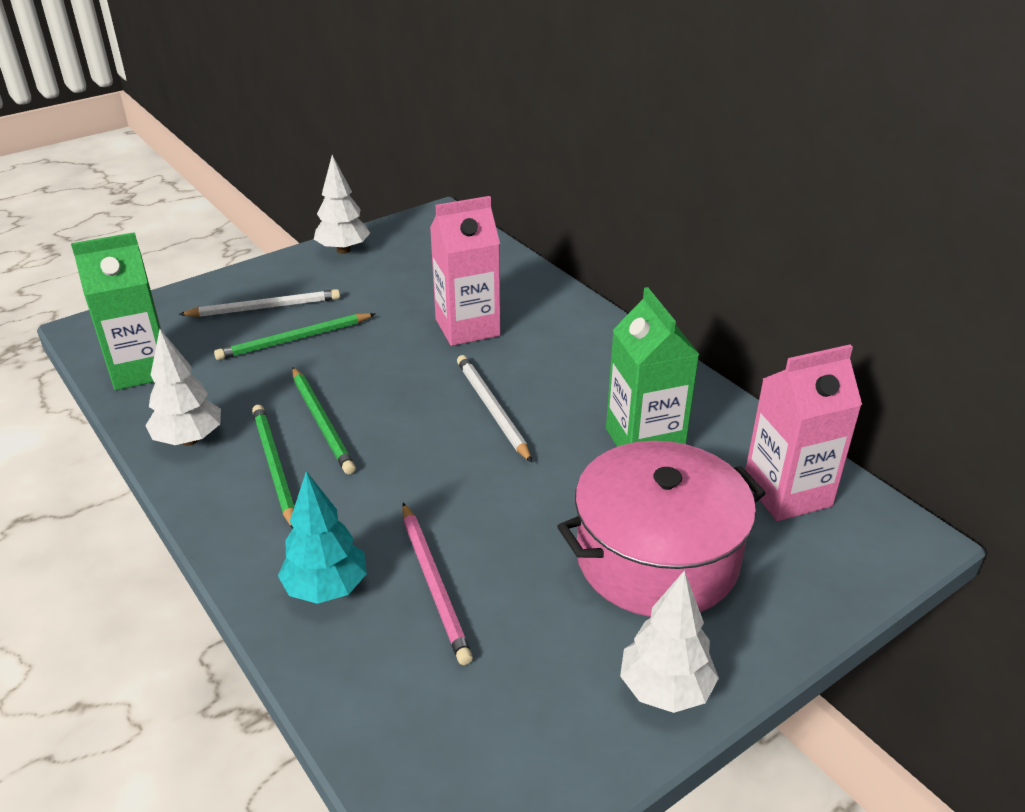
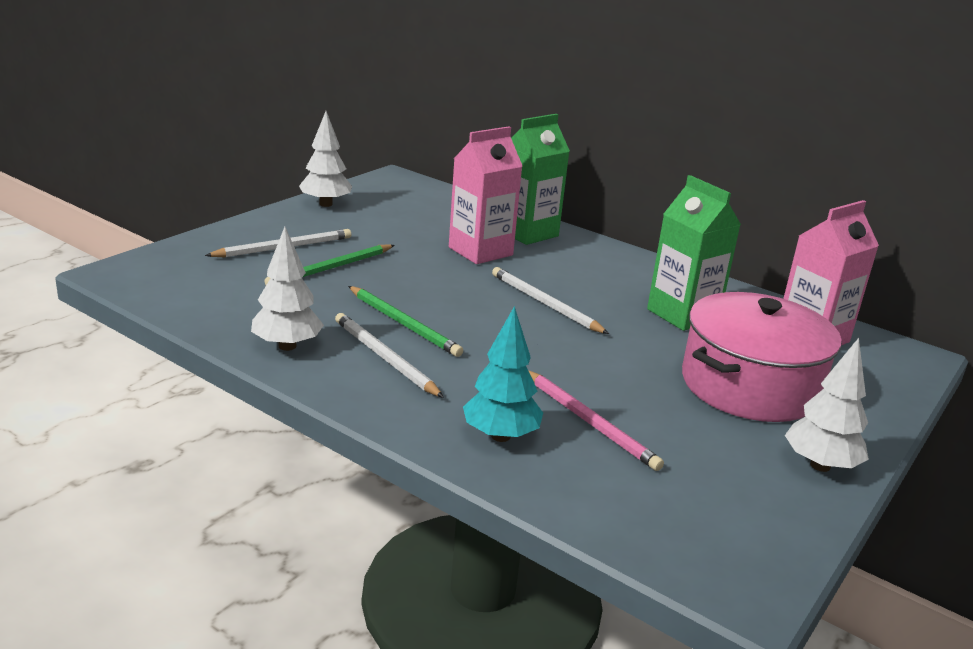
camera: 20 degrees left, 10 degrees down
(141, 369) = (196, 299): green carton -> green carton (527, 233)
(274, 467) = (385, 358): green pencil -> white pencil

